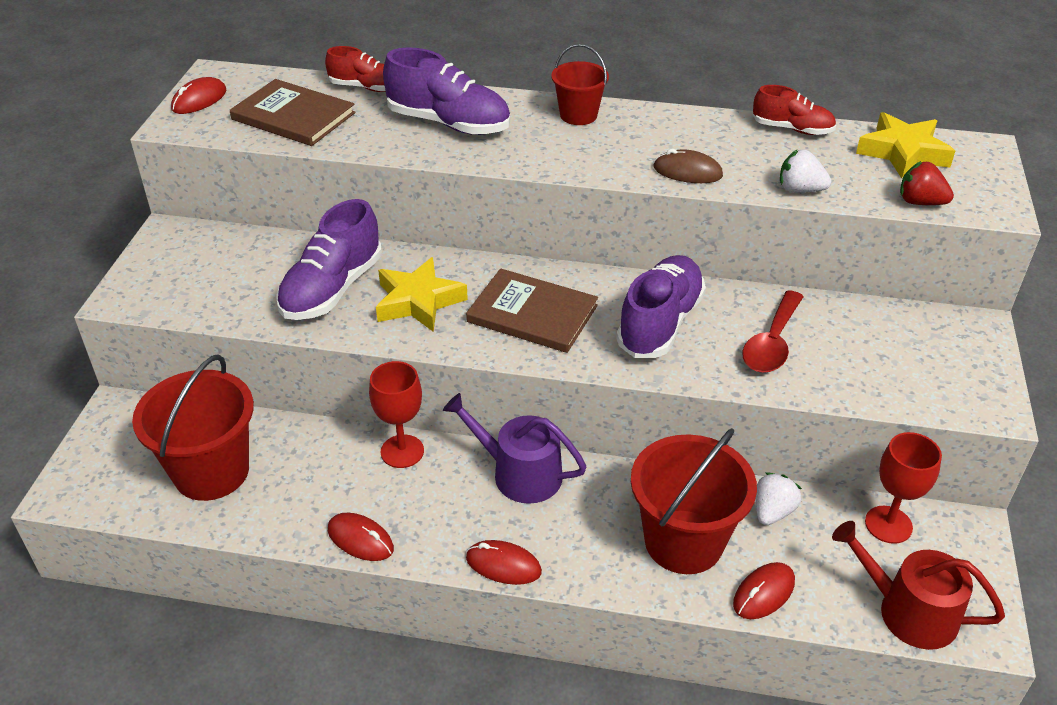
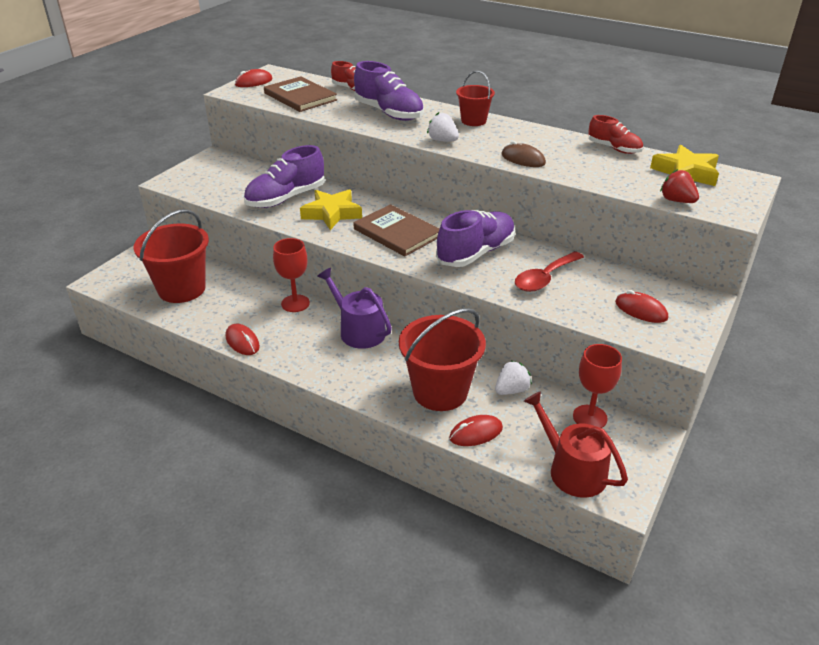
camera: 20 degrees right, 5 degrees down
(503, 565) = (318, 375): red mouse -> red mouse (641, 310)
(800, 189) = (593, 180): white strawberry -> white strawberry (442, 140)

